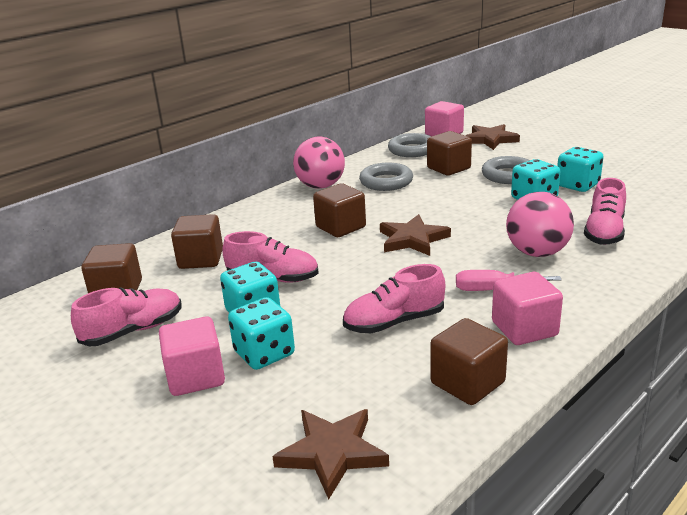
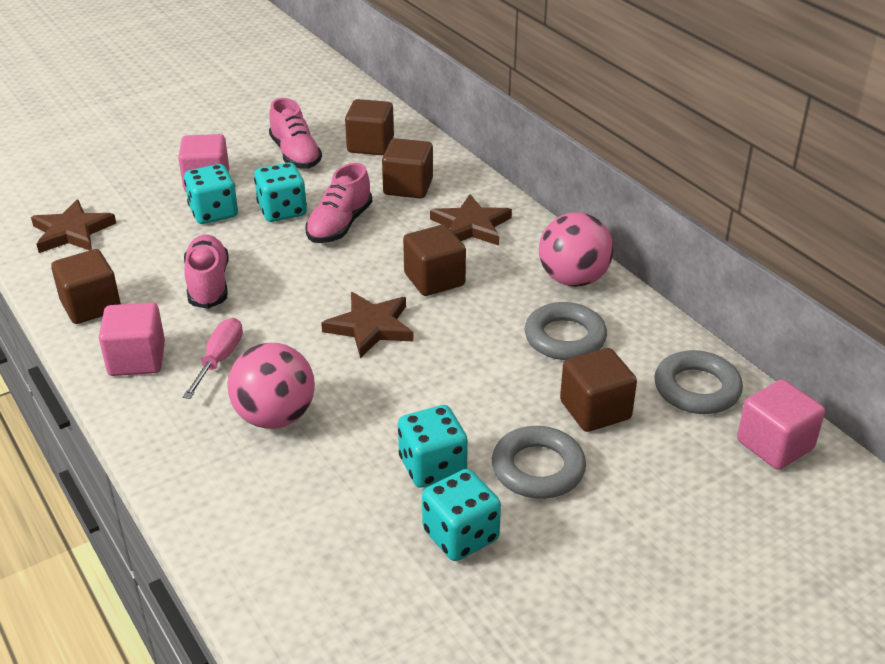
camera: 100 degrees right, 10 degrees up
(490, 139) = (726, 498): brown star -> brown star (471, 226)
(604, 232) = (289, 499): pink shoe -> none

